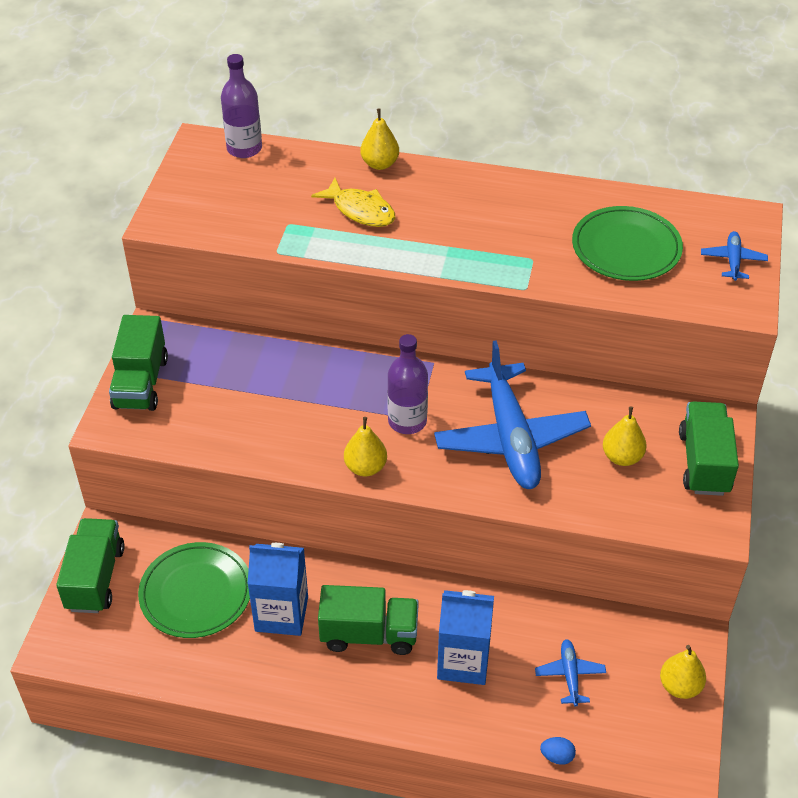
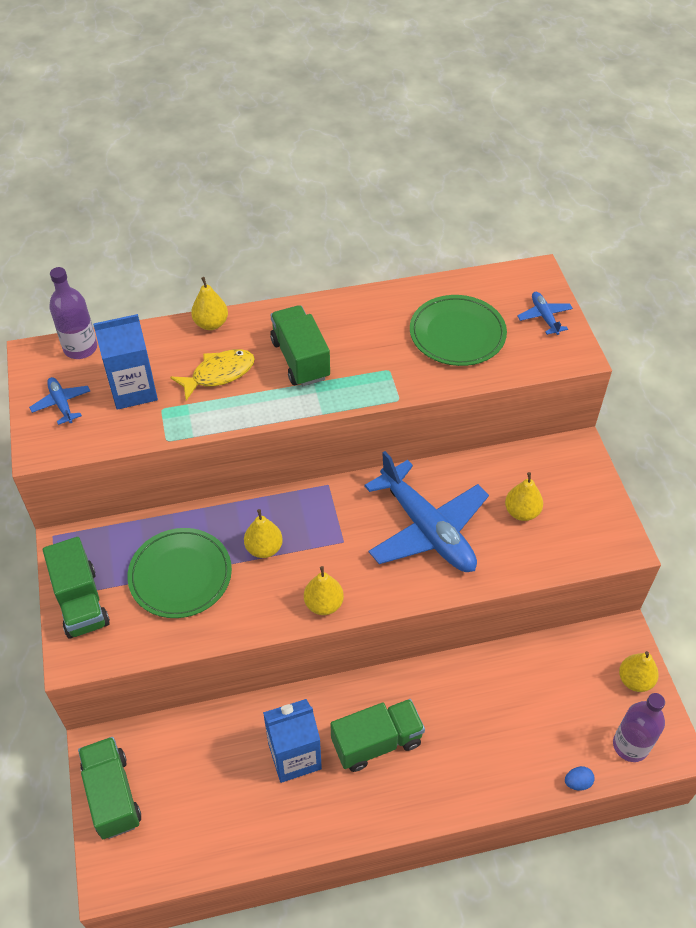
camera: 25 degrees left, 5 degrees up
(196, 593) = (211, 769): green plate -> green plate (180, 575)
(336, 397) = (264, 548): none -> yellow pear
(360, 210) = (219, 374): yellow fish -> yellow fish turned 45 degrees counterclockwise
(407, 421) = (335, 547): purple bottle -> purple bottle (630, 745)
(463, 661) = (464, 732): blue carton -> blue carton (133, 390)
(569, 675) = (550, 707): blue plane -> blue plane (61, 404)
(704, 463) = (584, 492): green truck -> green truck (300, 359)

